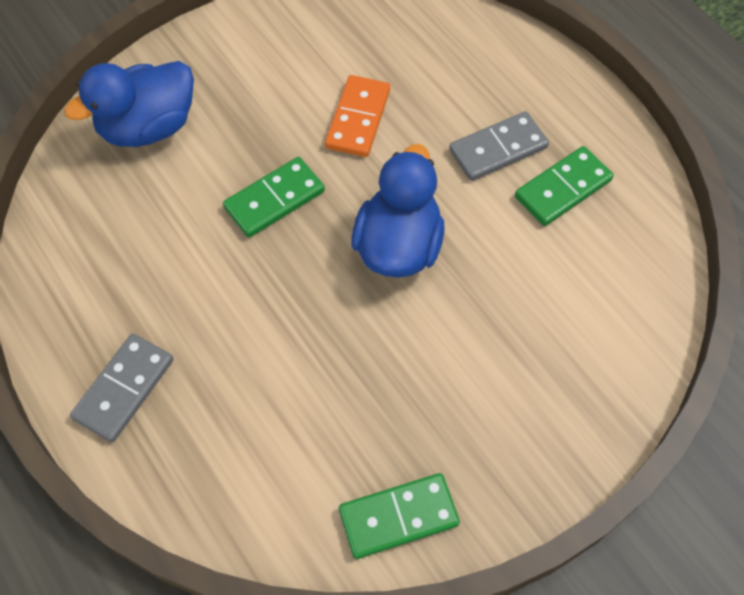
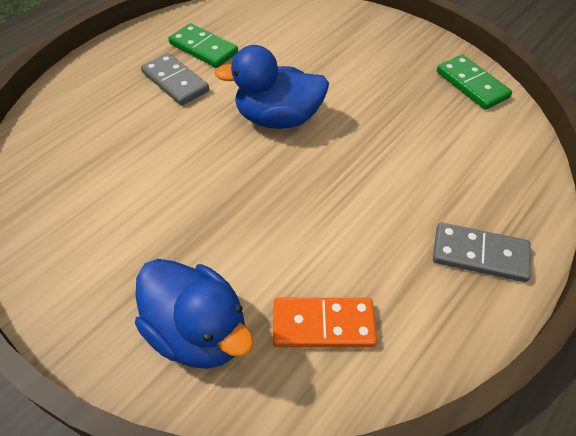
camera: 105 degrees left, 10 degrees down
(274, 199) = (259, 201): green domino -> none
(358, 119) = (158, 165): orange domino -> orange domino (323, 324)

